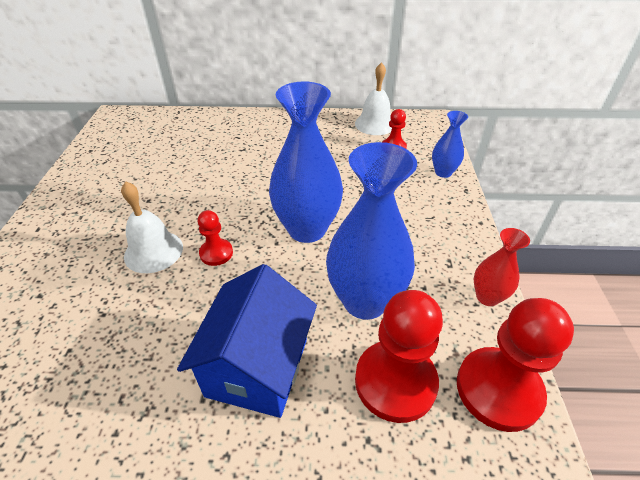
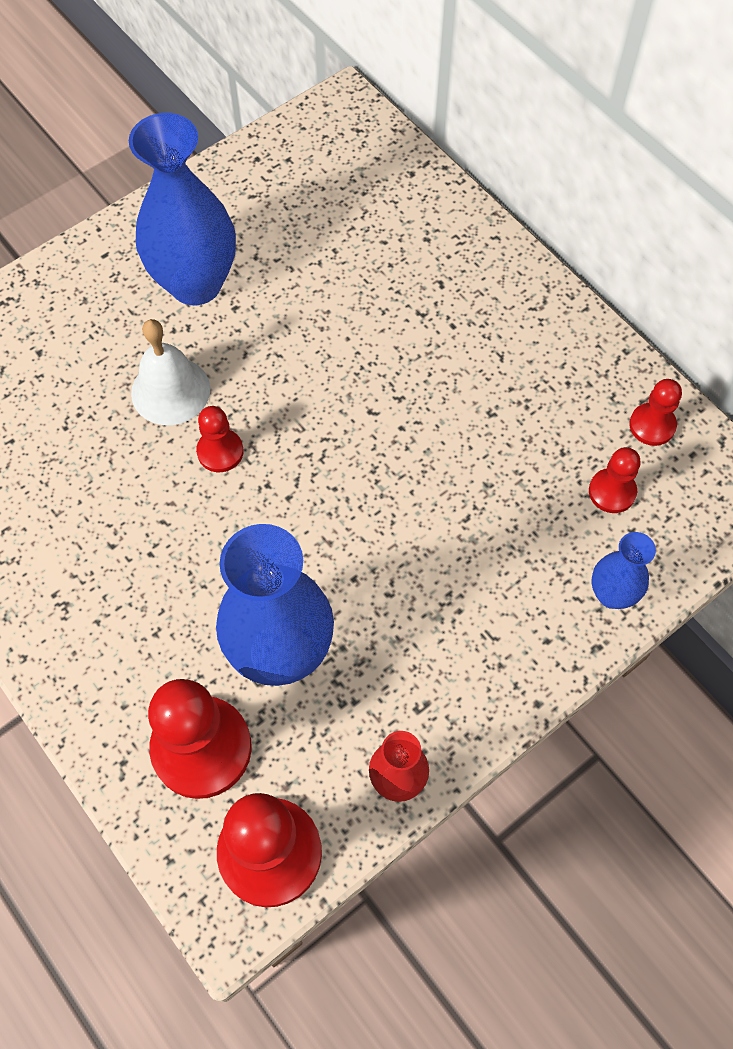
camera: 50 degrees right, 20 degrees up
(257, 367) = (120, 612): blue house -> none
(307, 229) = (339, 511): blue vase -> blue vase (196, 284)
(375, 124) = (652, 425): white bell -> red pawn

